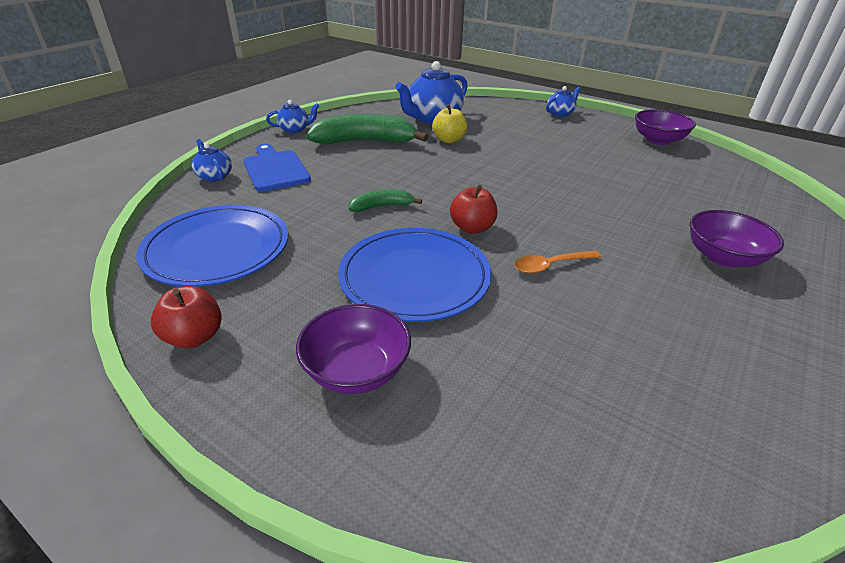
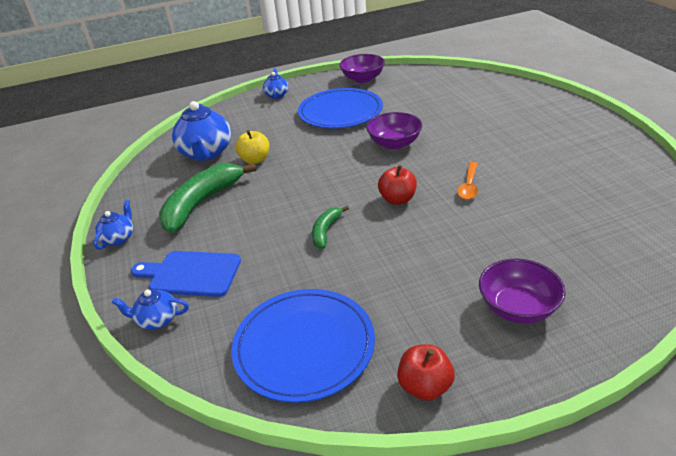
camera: 50 degrees left, 0 degrees up
(414, 277) = (436, 248): blue plate -> blue plate (340, 112)
(723, 257) = (509, 125): purple bowl -> purple bowl (394, 143)

